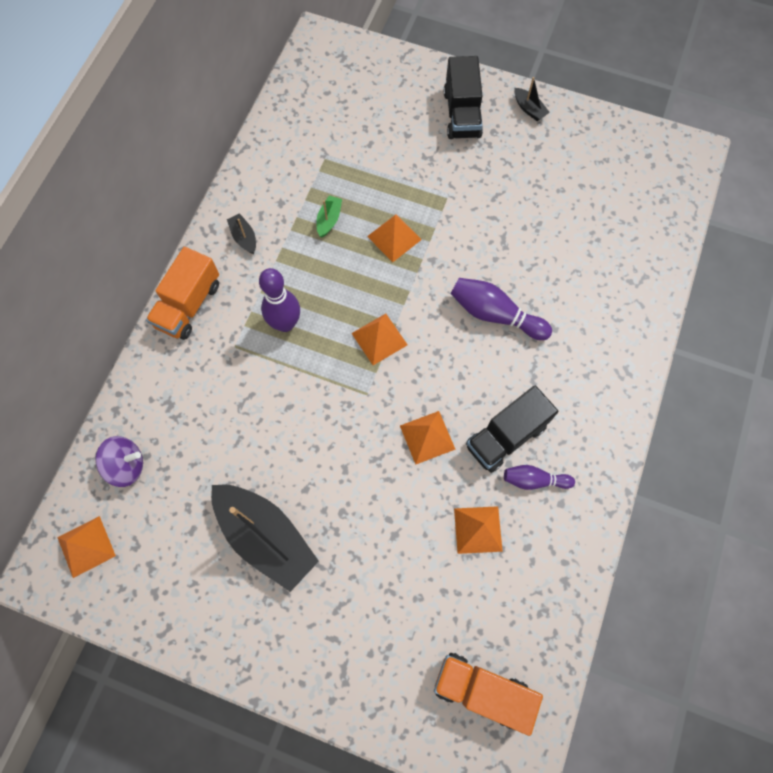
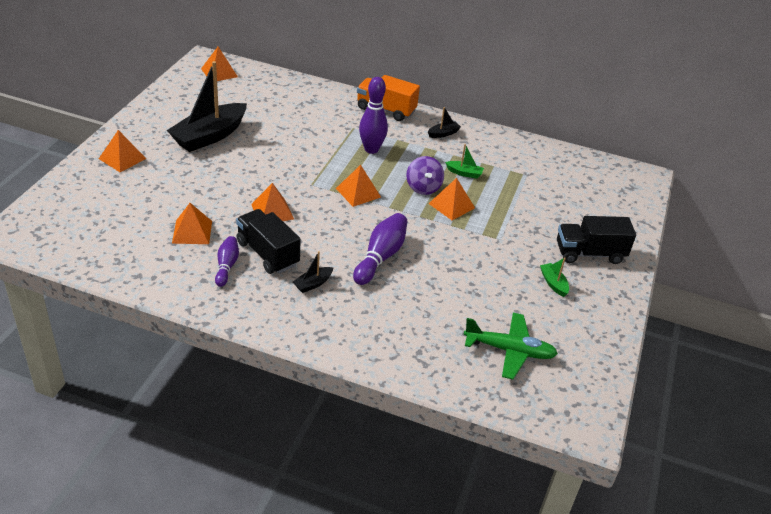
camera: 85 degrees right, 30 degrees down
(126, 466) = (269, 86): purple spinning top -> purple spinning top (423, 187)
(329, 653) = (122, 158): none -> orange pyramid
(482, 690) = (71, 224): orange truck -> none
(513, 153) = (553, 283): none -> green boat
(529, 109) = (608, 299): black boat -> black boat (313, 284)
(614, 202) = (510, 350): none -> green plane

